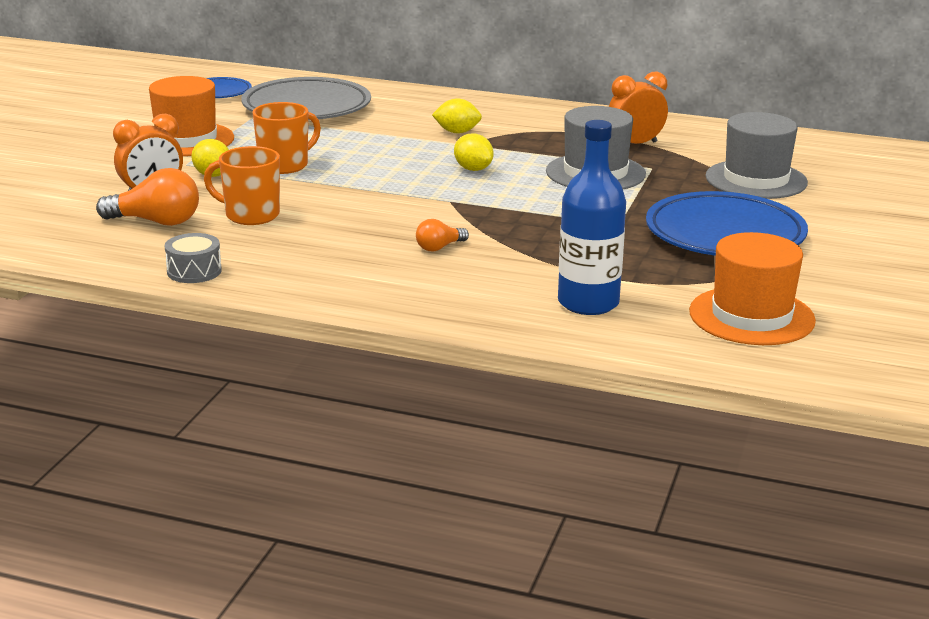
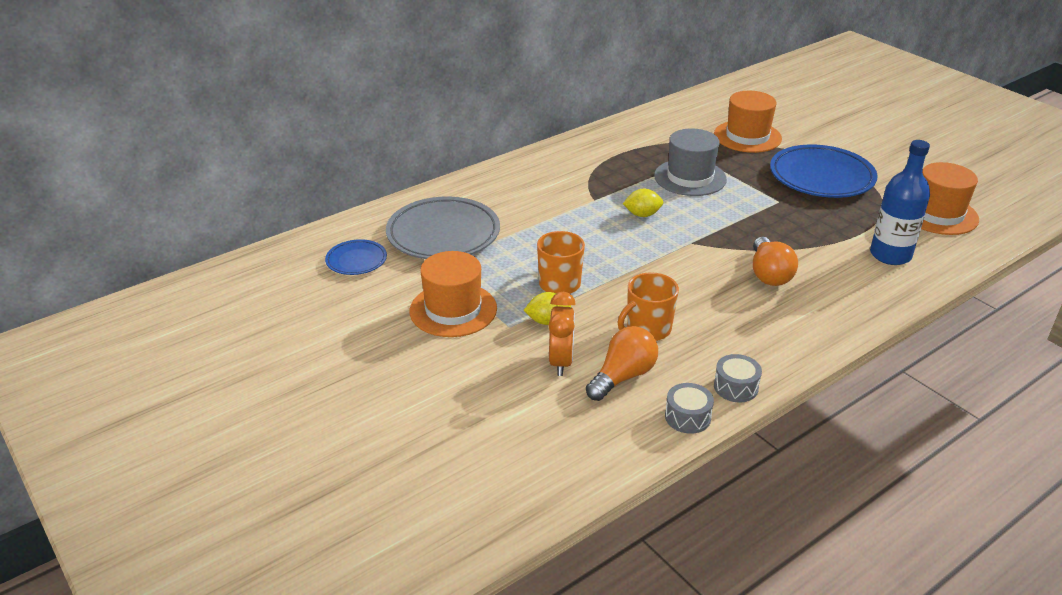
camera: 55 degrees left, 10 degrees up
(119, 260) = (687, 417): none -> grey drum
(439, 247) = (769, 274): orange light bulb -> orange light bulb, size x1.81
(457, 132) = (566, 195): yellow lemon -> none
(635, 144) = (654, 147): orange clock -> none
(756, 180) = (747, 136): grey hat -> orange hat

